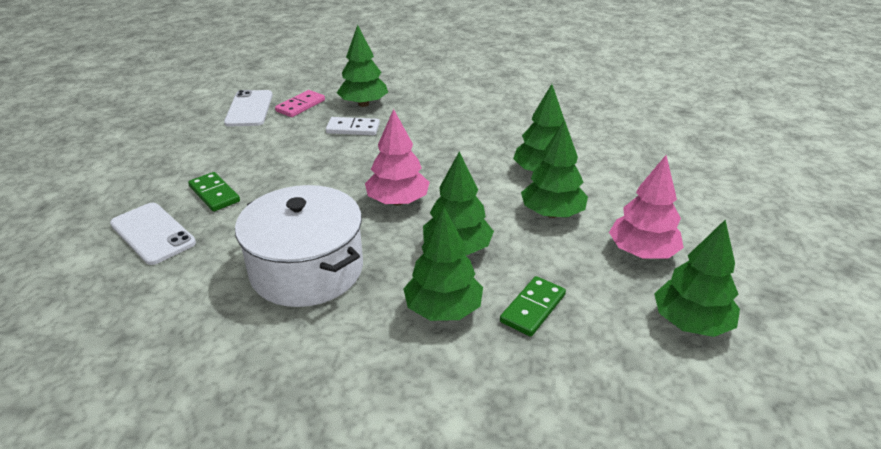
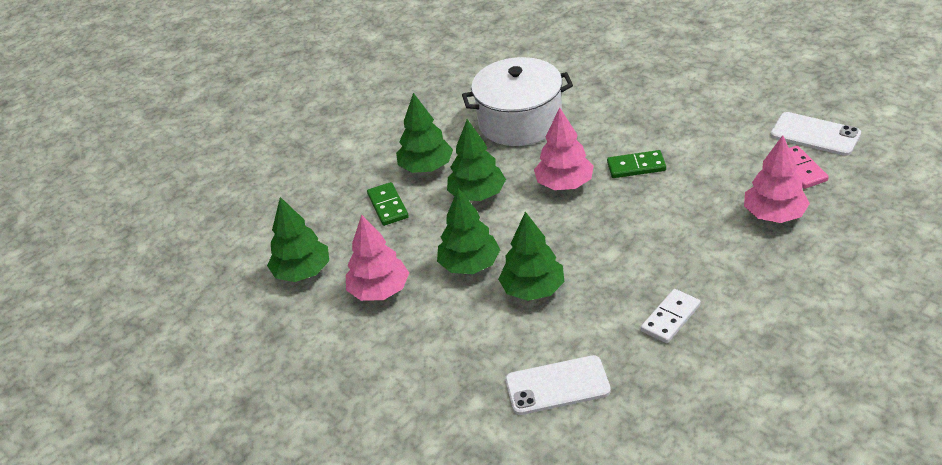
camera: 130 degrees right, 5 degrees up
(152, 233) = (622, 64): white phone -> white phone (557, 386)
(214, 194) = (656, 95): green domino -> green domino (636, 166)
(353, 128) = (718, 192): white domino -> white domino (670, 318)
(363, 104) = (774, 215): green tree -> pink tree

